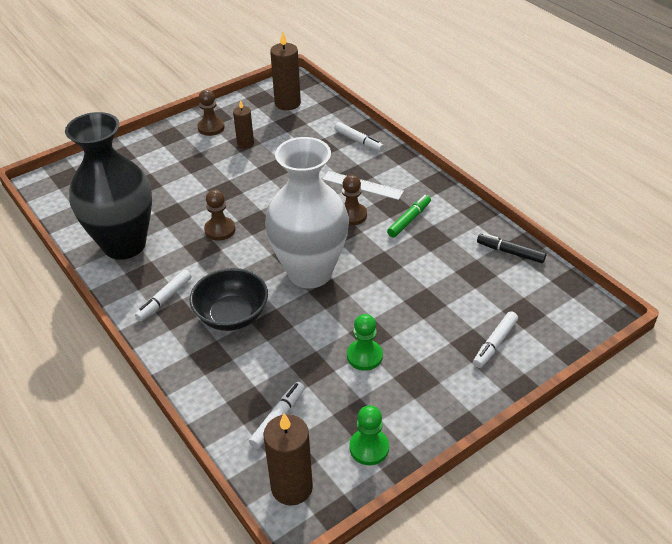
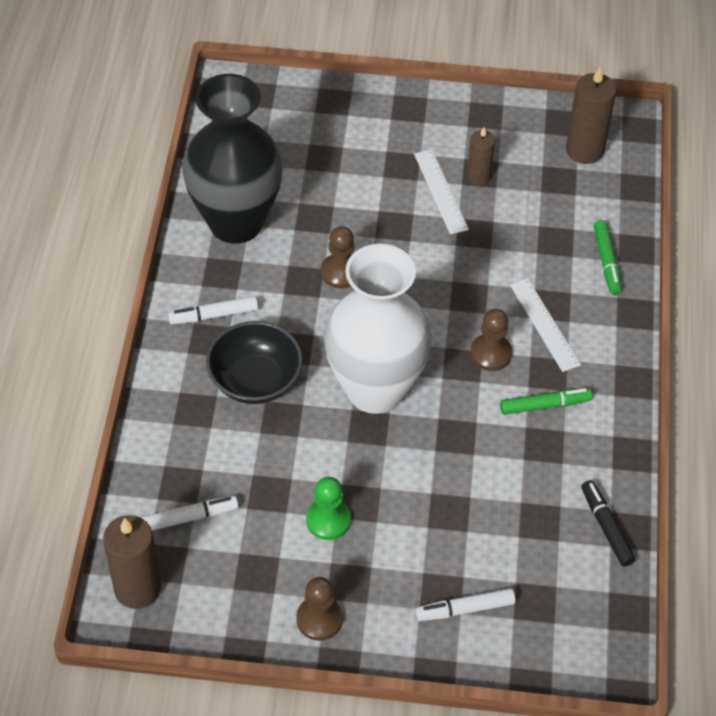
camera: 40 degrees right, 10 degrees up
(211, 127) = (464, 127): brown pawn -> brown pawn (319, 619)
(232, 161) = (440, 191): none -> white ruler
(358, 141) = (607, 261): white marker -> green marker
(369, 448) = (235, 609): green pawn -> none

